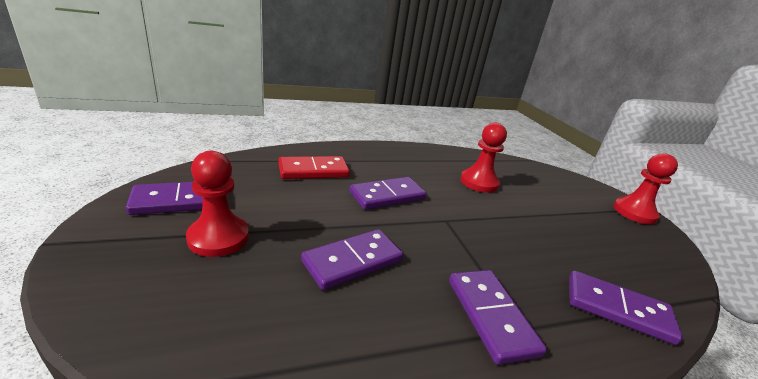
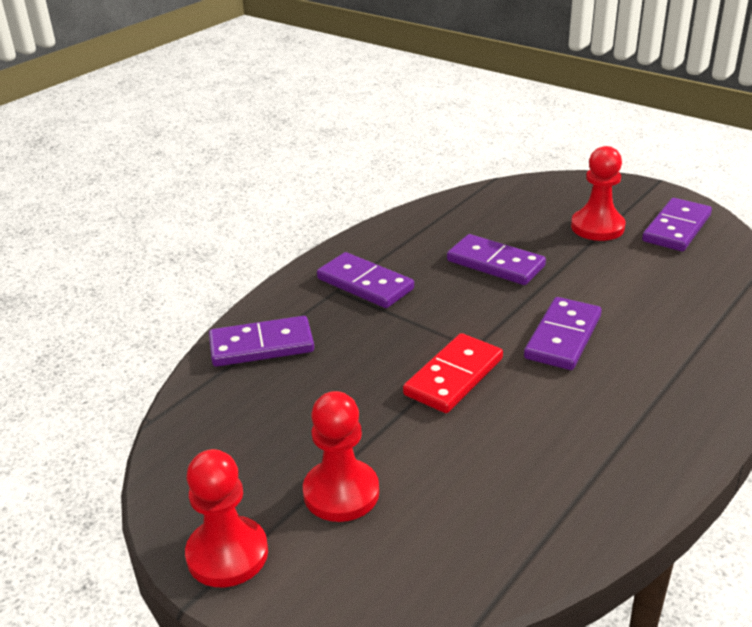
camera: 150 degrees right, 5 degrees up
(313, 170) = (676, 318): red domino -> red domino (454, 377)
(352, 261) = (495, 263): purple domino -> purple domino turned 75 degrees counterclockwise
(479, 182) = (500, 444): red pawn -> red pawn (341, 493)

